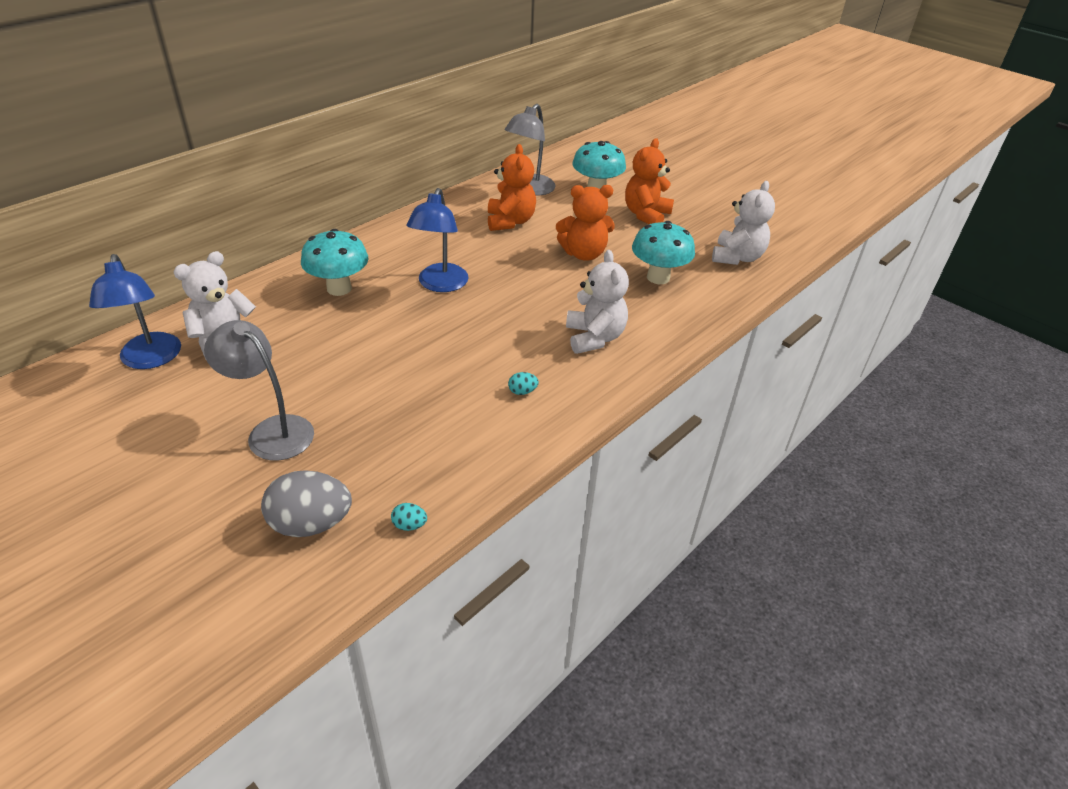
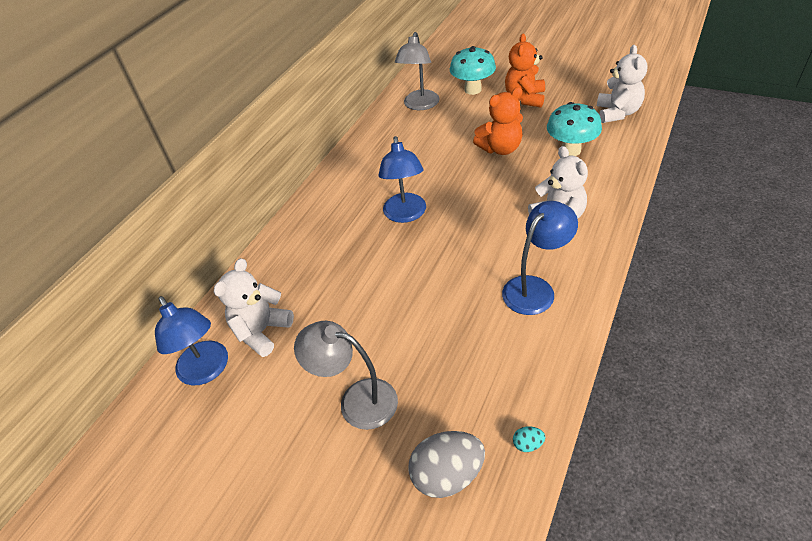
camera: 10 degrees left, 5 degrees up
(339, 288) = (325, 246): turquoise mushroom -> none
(510, 221) = (423, 139): orange teddy bear -> none
(522, 391) = (535, 288): turquoise egg -> blue lamp

